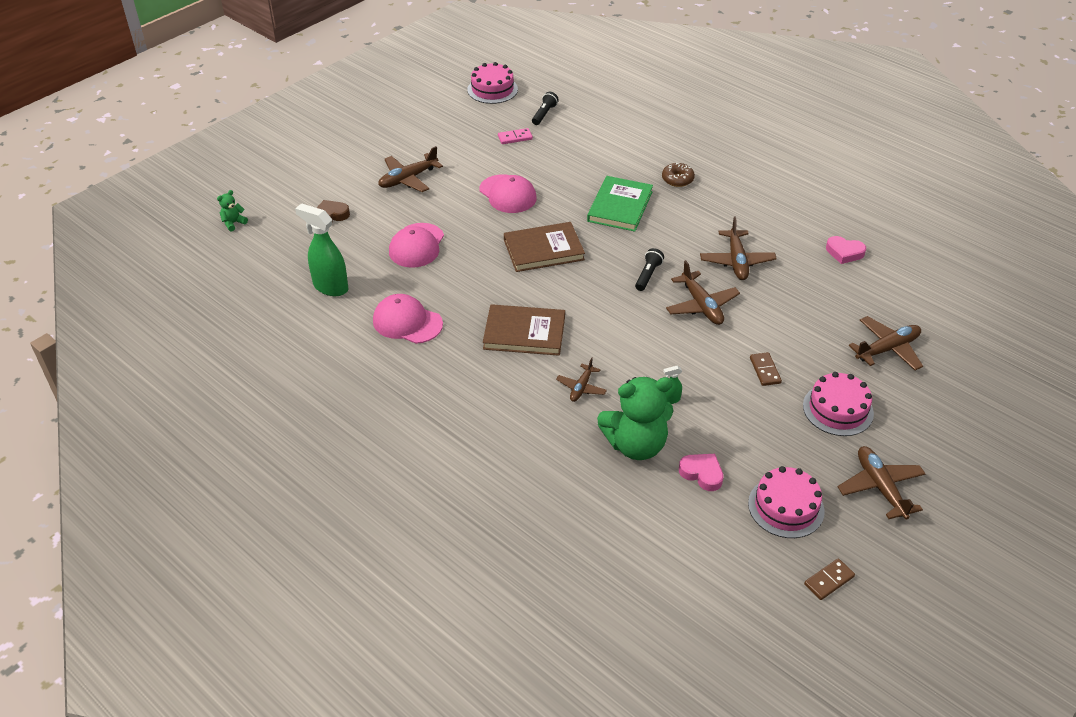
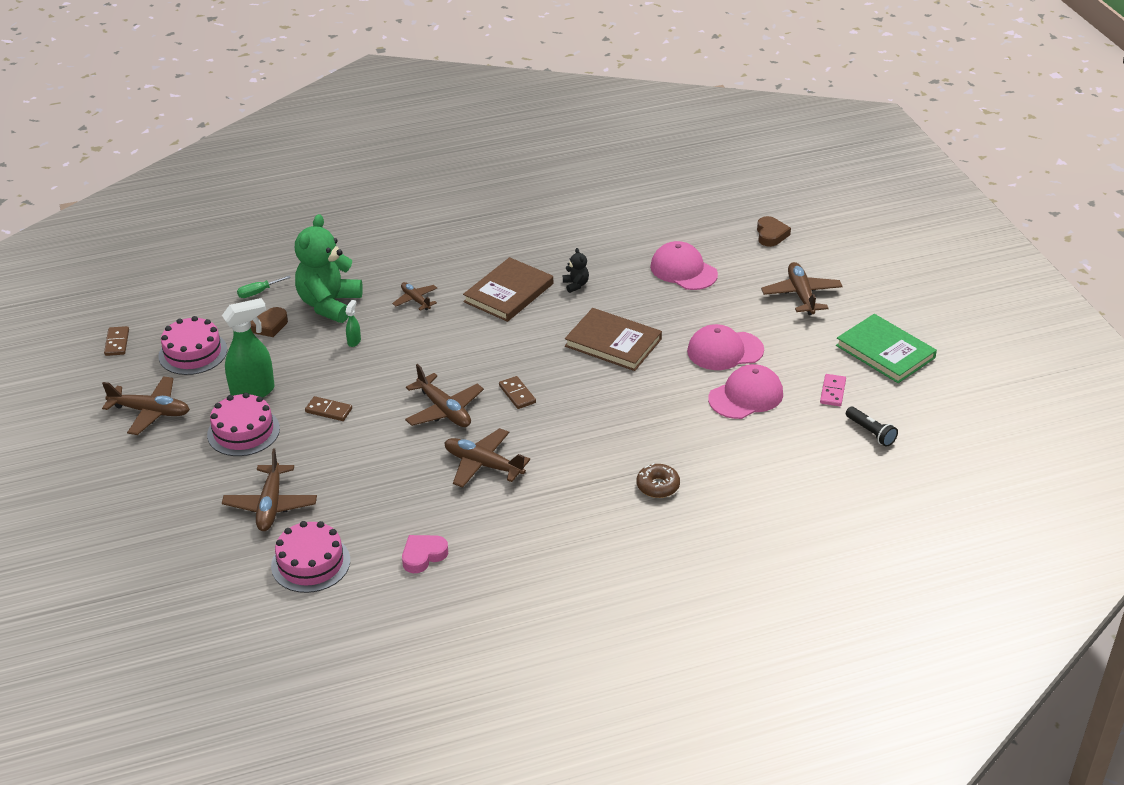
camera: 120 degrees right, 5 degrees down
(233, 223) = (799, 182): green teddy bear -> none
(330, 287) = (662, 211): green spray bottle -> green spray bottle (253, 392)
(407, 322) = (579, 237): pink cap -> pink cap (746, 396)
(482, 297) = (575, 285): none -> black teddy bear
(492, 89) = (956, 410): pink cake -> pink cake (310, 563)
(543, 250) = (613, 343): brown book -> brown book turned 75 degrees counterclockwise
(620, 206) = (642, 420): green book -> green book (885, 352)
(648, 275) = (517, 394): black flashlight -> brown domino
(662, 511) = (258, 292): none -> green screwdriver
(701, 305) = (444, 410): brown plane -> brown plane turned 135 degrees counterclockwise
(702, 473) = (267, 325): pink heart -> brown heart

